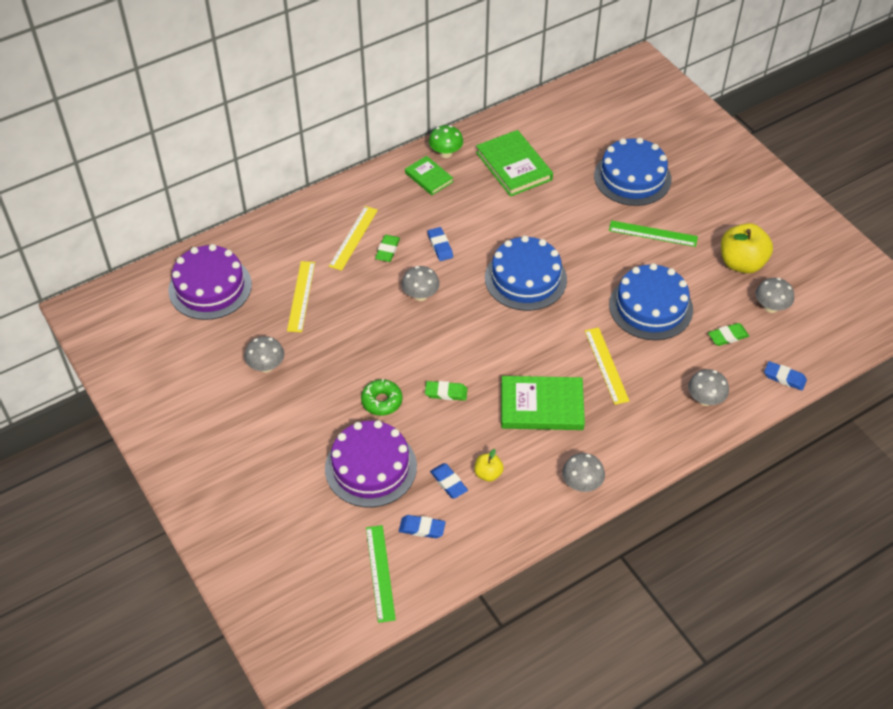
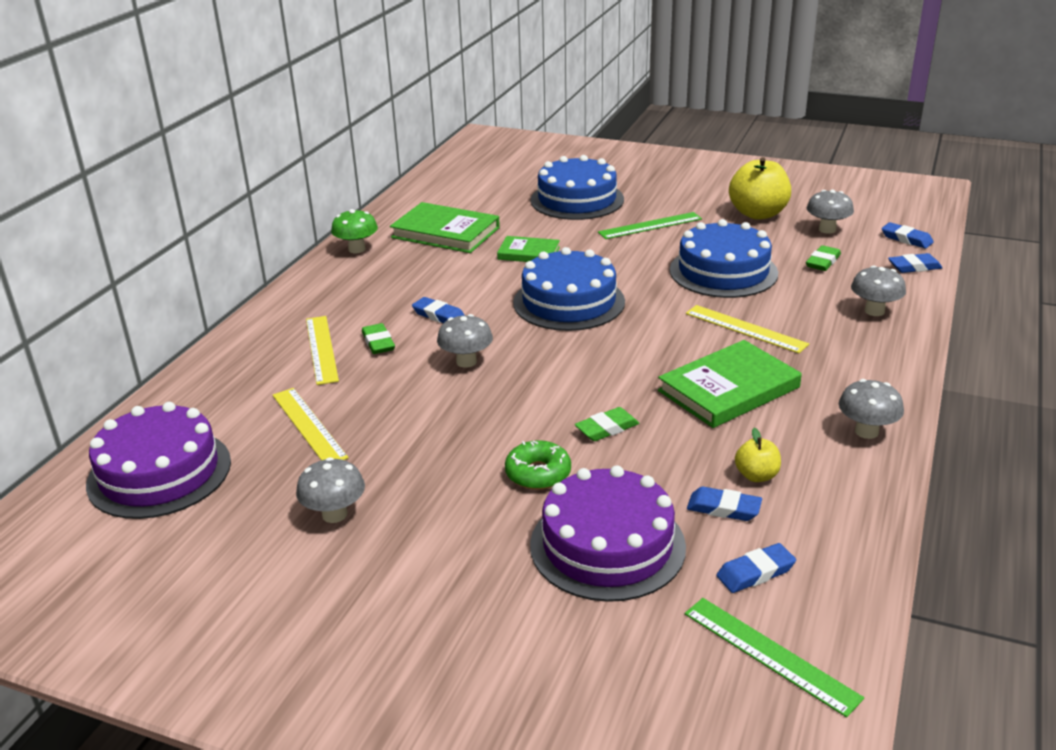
camera: 35 degrees left, 20 degrees down
(429, 177) = (359, 272): green book -> green book (528, 253)
(815, 349) = (906, 239): none -> blue eraser

